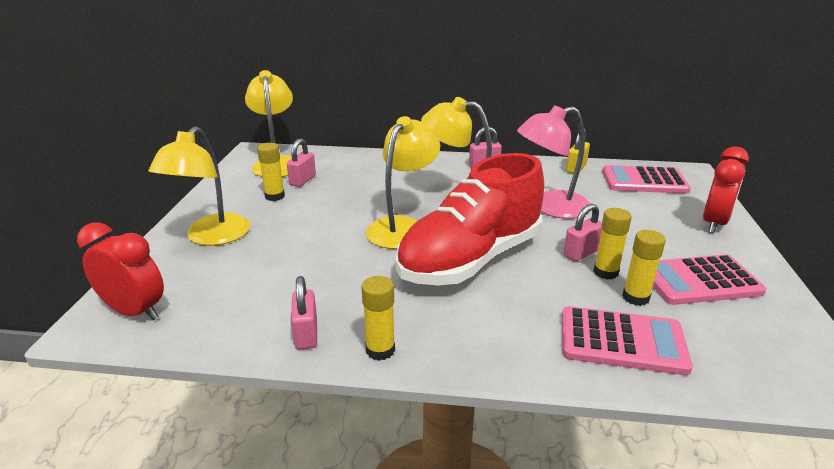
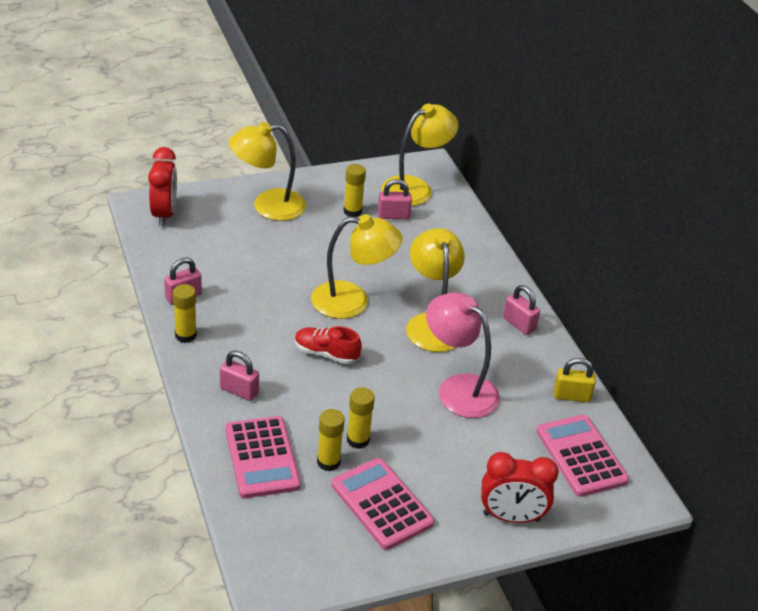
camera: 60 degrees right, 10 degrees up
(470, 259) = (326, 353): red shoe -> red shoe, size x0.42
(581, 253) = (381, 421): pink padlock -> pink padlock (239, 391)

